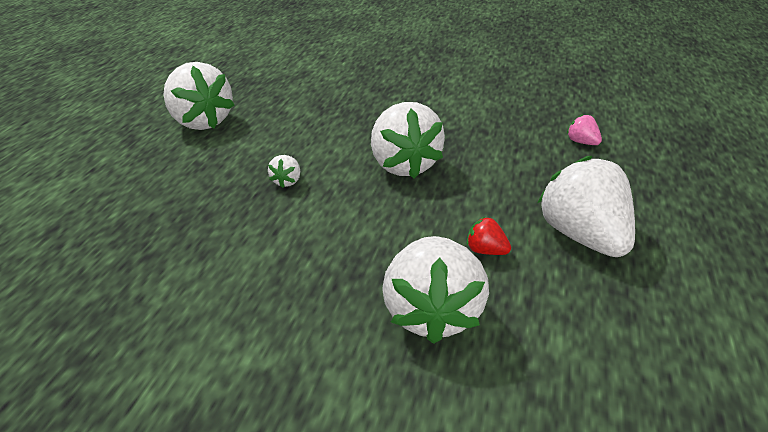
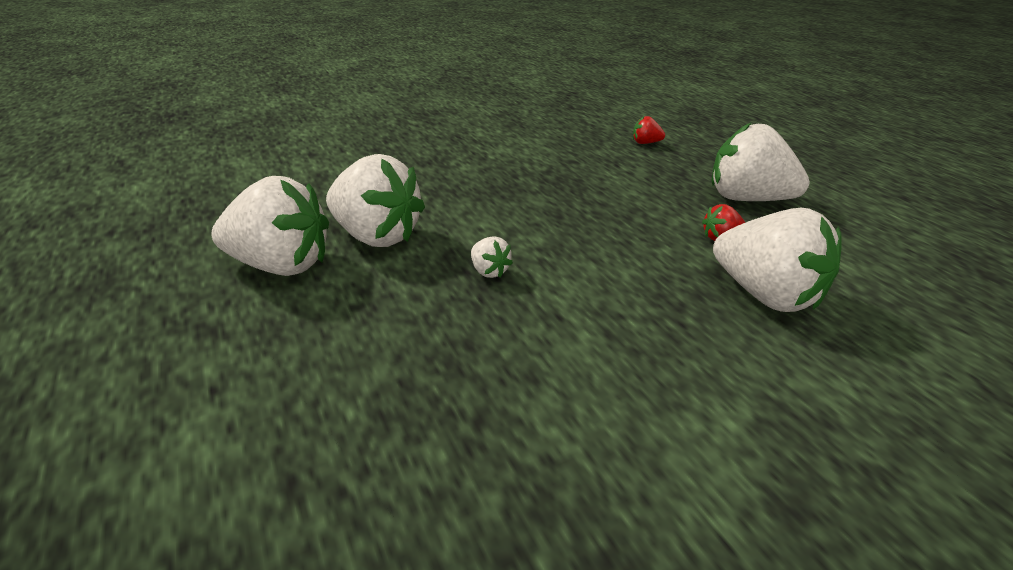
camera: 45 degrees left, 5 degrees down
(404, 164) = (561, 210): white strawberry -> white strawberry (376, 236)
(581, 142) = (645, 143): pink strawberry -> red strawberry

